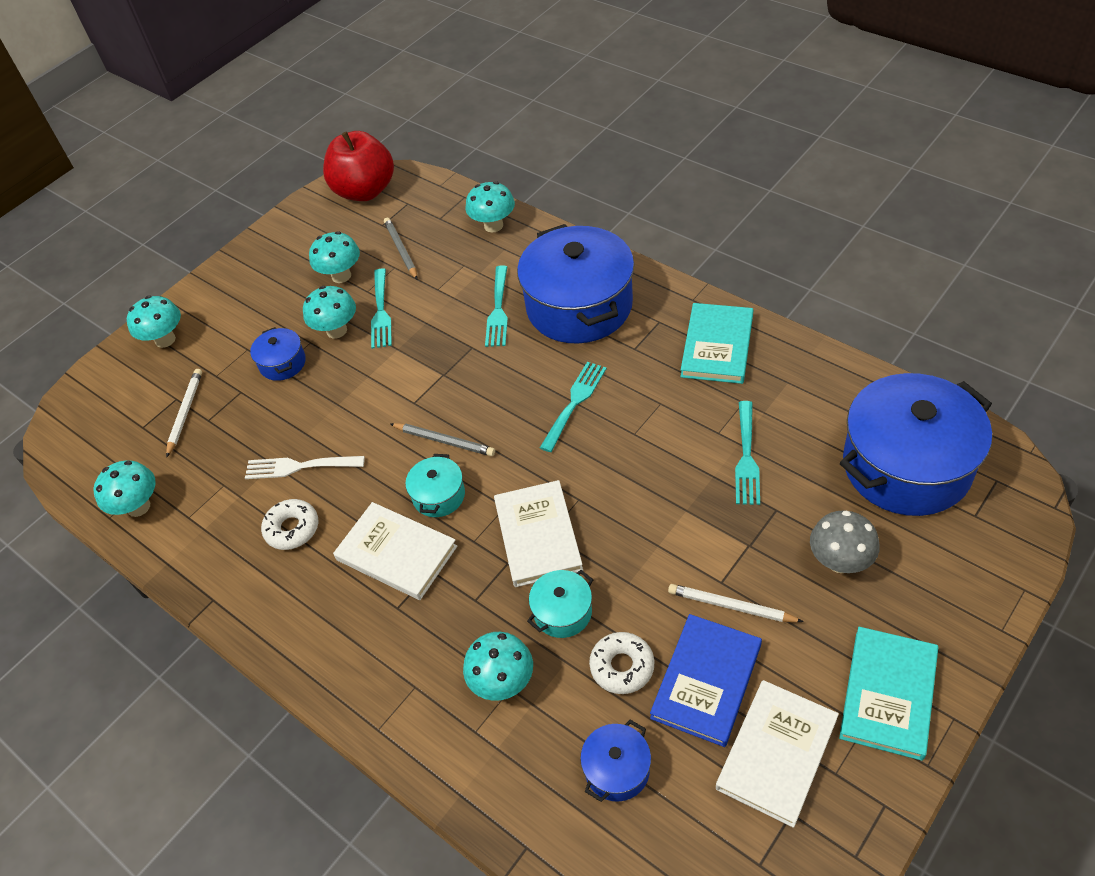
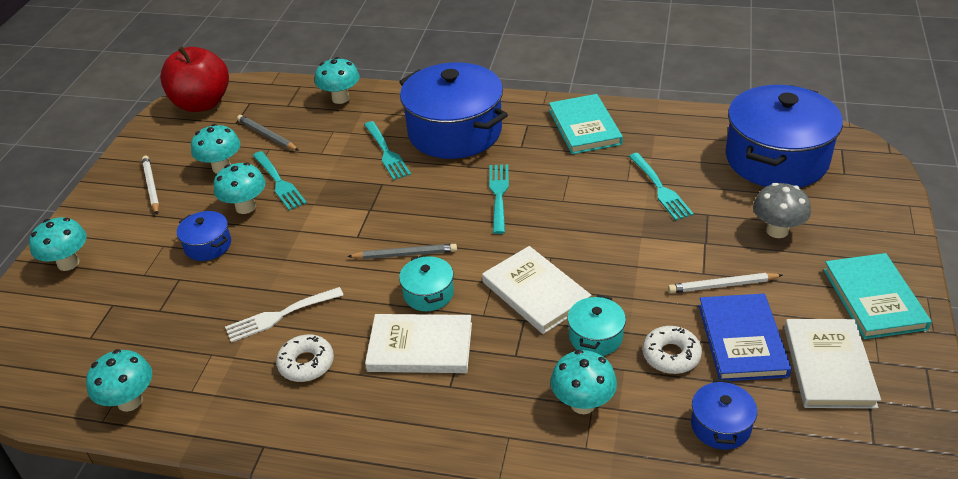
camera: 30 degrees left, 10 degrees down
(185, 413) = (130, 312): white pencil -> white pencil (151, 186)

